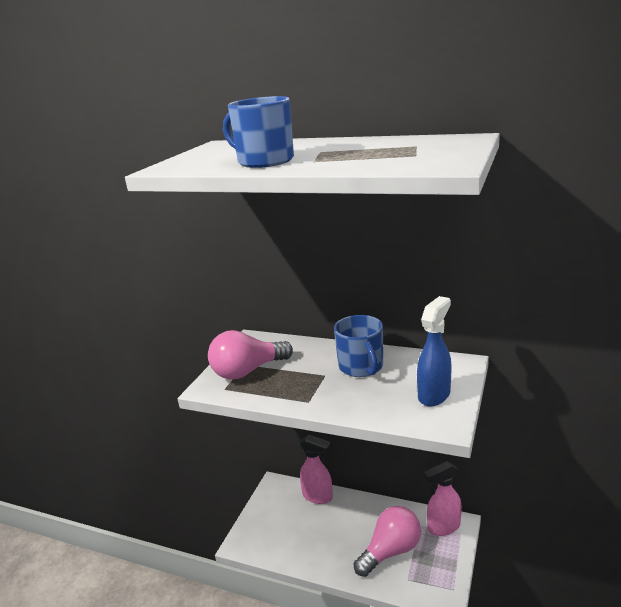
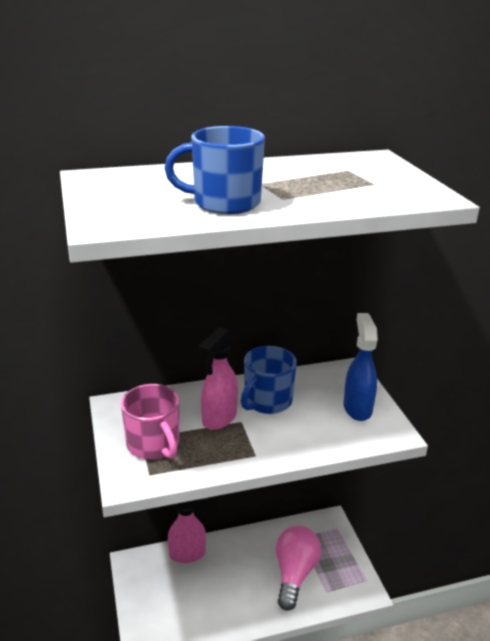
camera: 40 degrees left, 5 degrees up
(247, 371) = (154, 444): pink light bulb -> pink mug
(361, 367) = (267, 401): blue mug -> blue mug turned 90 degrees clockwise
(443, 527) = (320, 529): pink spray bottle -> pink spray bottle (219, 418)

